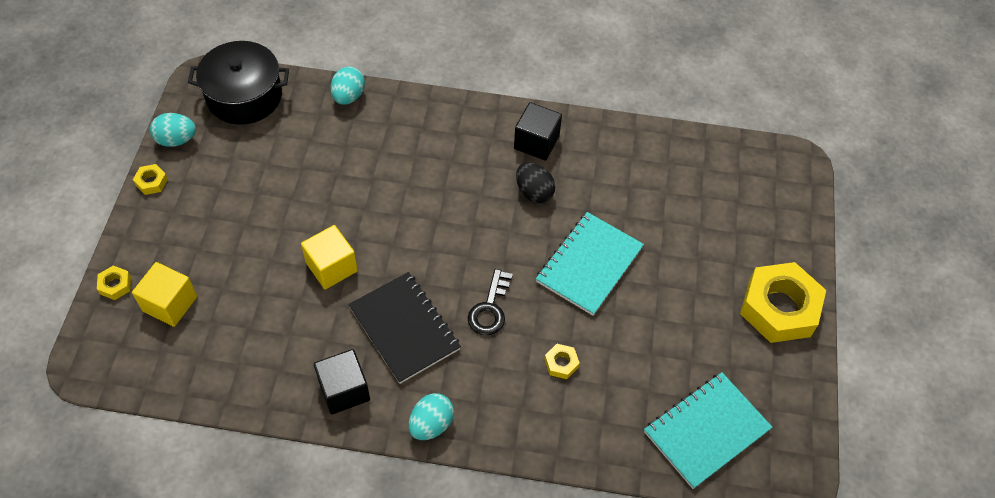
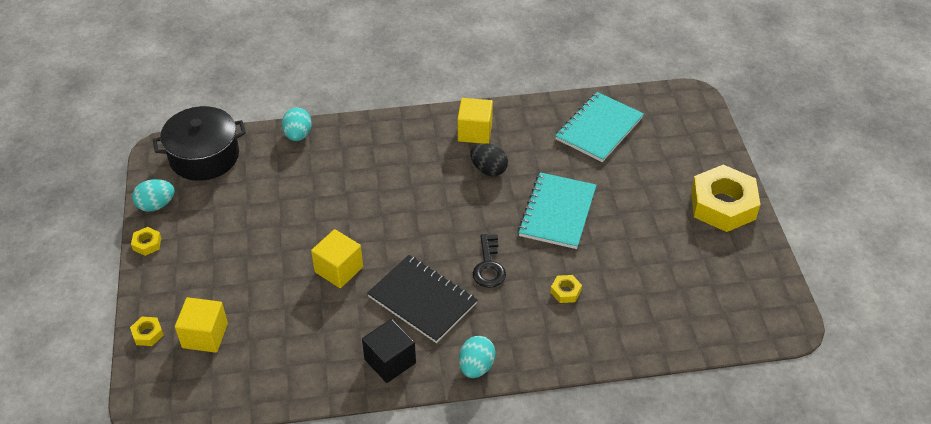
camera: 15 degrees left, 10 degrees down
(536, 142) = (475, 132): black cube -> yellow cube
(706, 431) = (704, 309): turquoise notebook -> turquoise notebook (599, 129)

